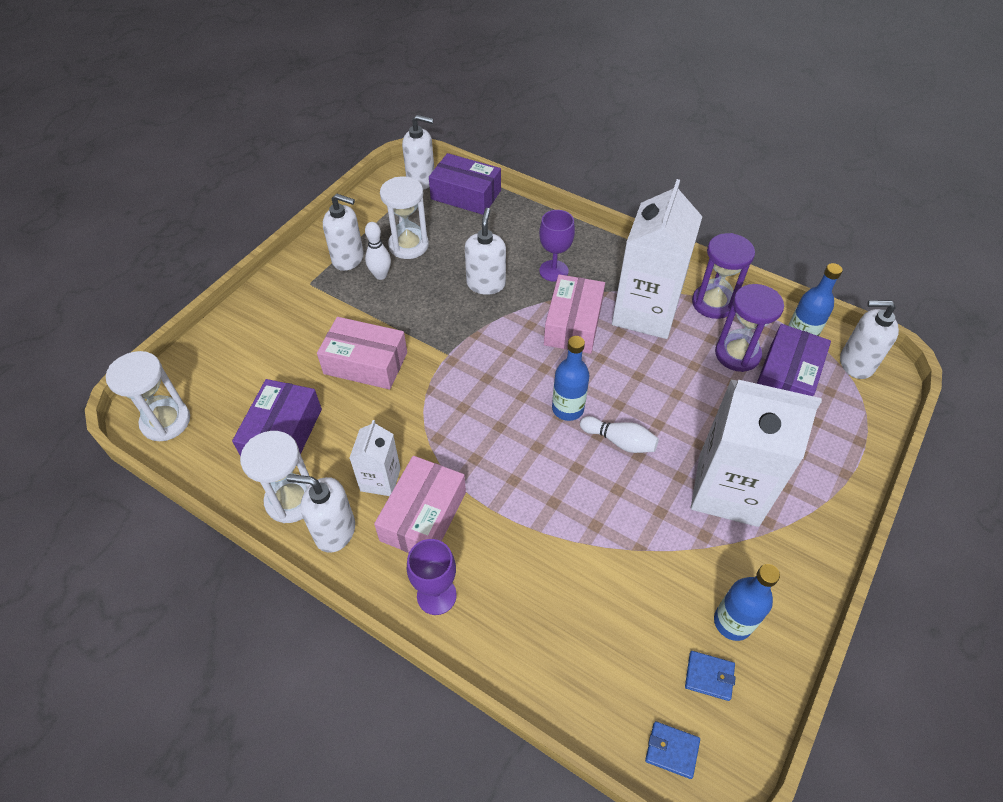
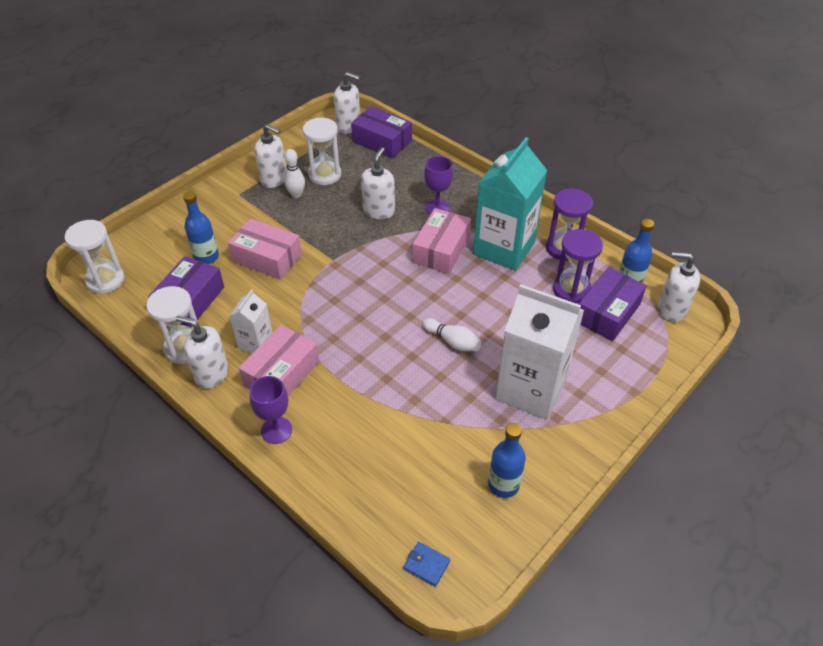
camera: 10 degrees right, 5 degrees down
(567, 409) = (418, 312): blue bottle -> blue bottle (206, 257)
(645, 312) = (504, 248): white carton -> turquoise carton
(709, 676) = (472, 519): blue wallet -> none

